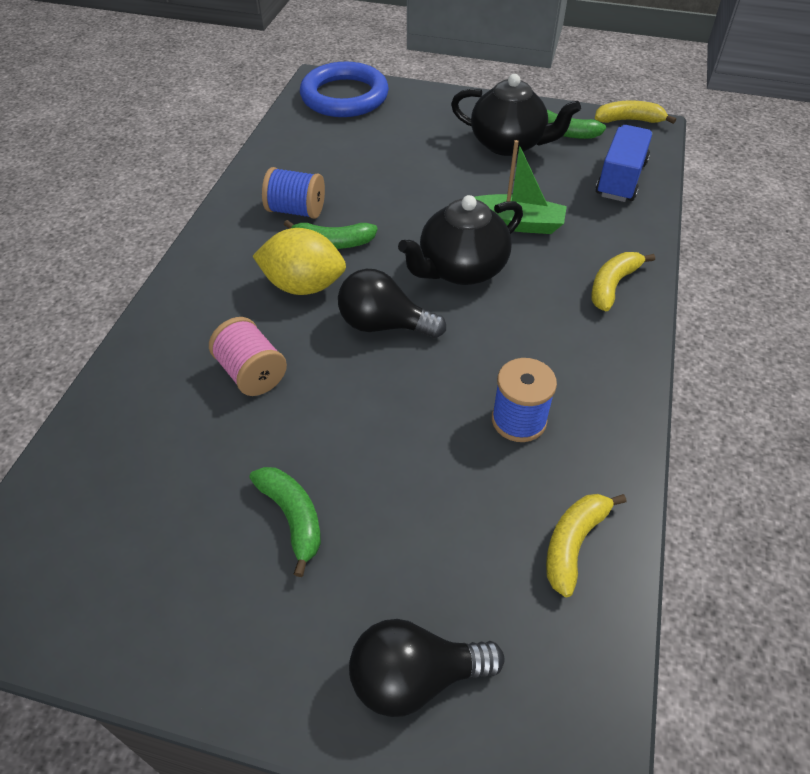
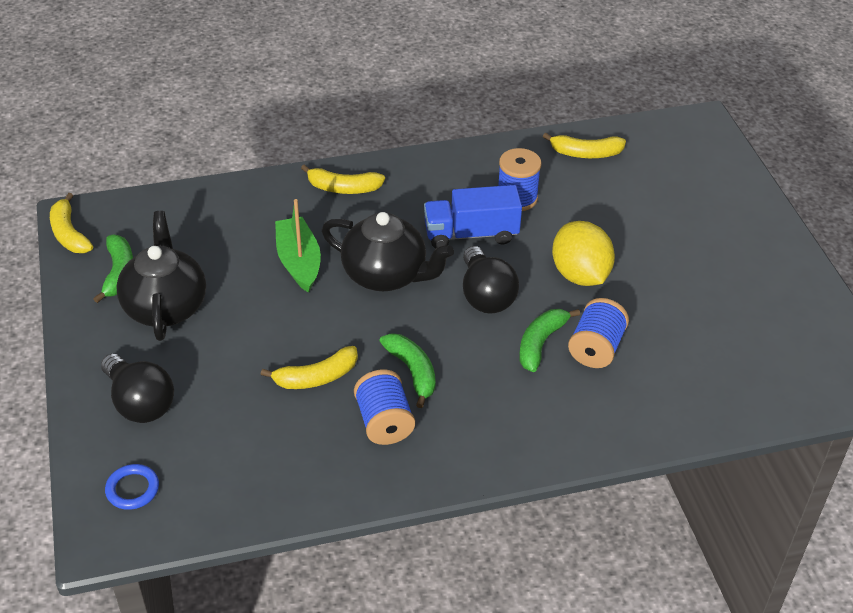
camera: 120 degrees left, 5 degrees down
(251, 373) = (596, 348): pink spool -> blue spool
(292, 518) = (681, 270): green banana -> green banana (541, 343)
(303, 286) = (481, 364): yellow lemon -> yellow lemon (580, 275)
(344, 96) = (132, 489): blue ring -> blue ring, size x0.42
(372, 192) = (316, 377): none -> yellow banana
(415, 677) = (714, 186): black light bulb -> black light bulb (140, 403)
(620, 179) = (186, 216): blue truck -> blue truck (471, 234)

